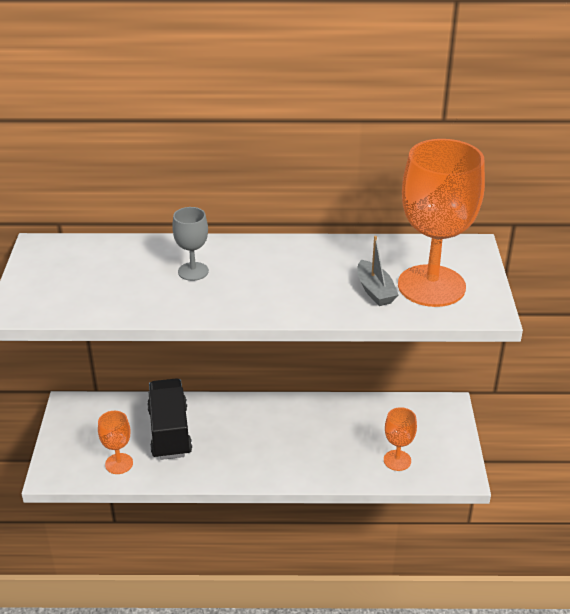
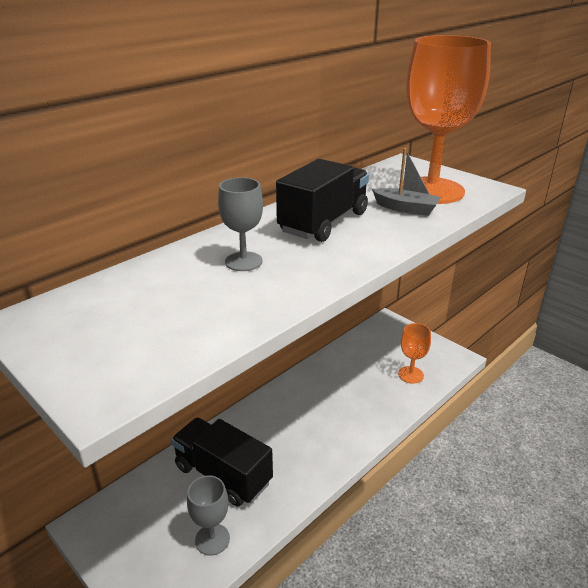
camera: 45 degrees left, 5 degrees down
(119, 463) = (212, 539): orange goblet -> grey goblet
(293, 269) = (323, 222): none -> black truck

